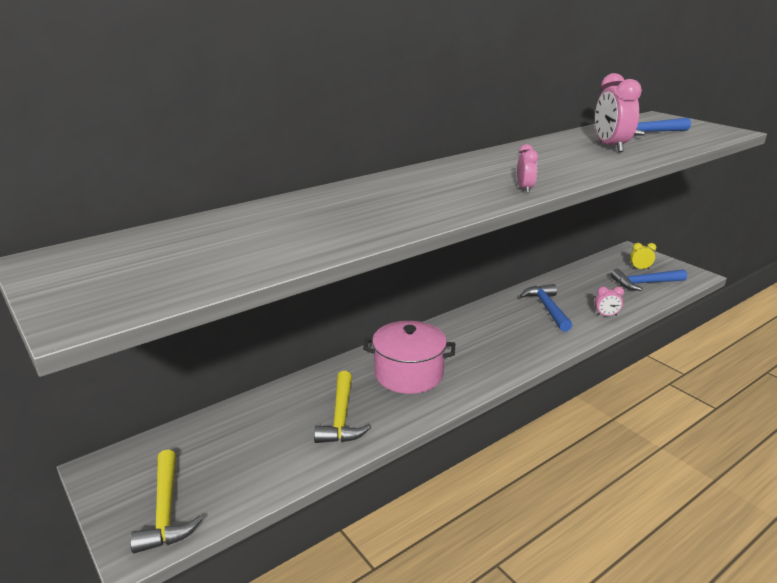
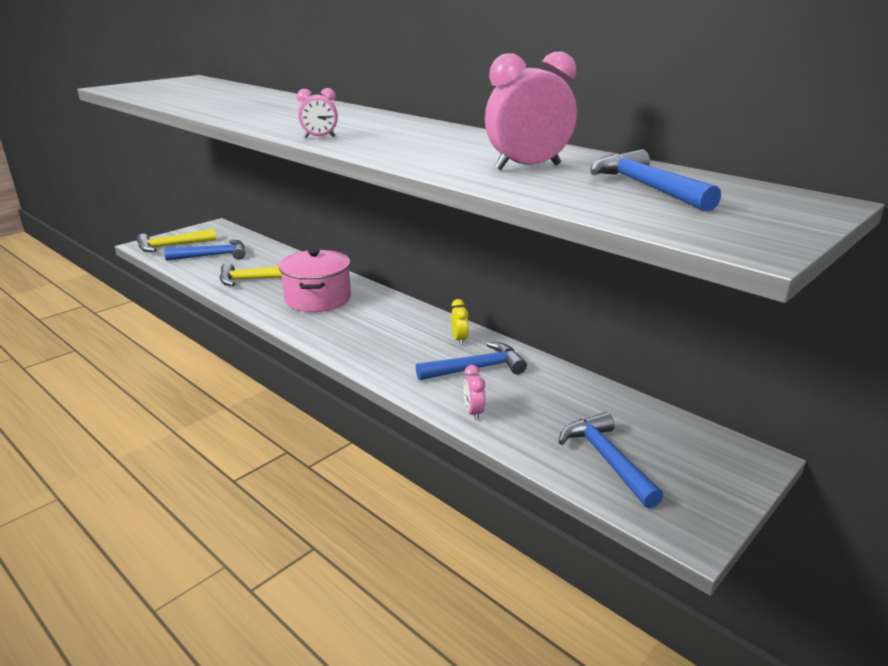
camera: 80 degrees right, 0 degrees up
(238, 460) = (212, 256): none -> blue hammer
(640, 269) = (669, 460): yellow clock -> yellow clock (459, 339)

